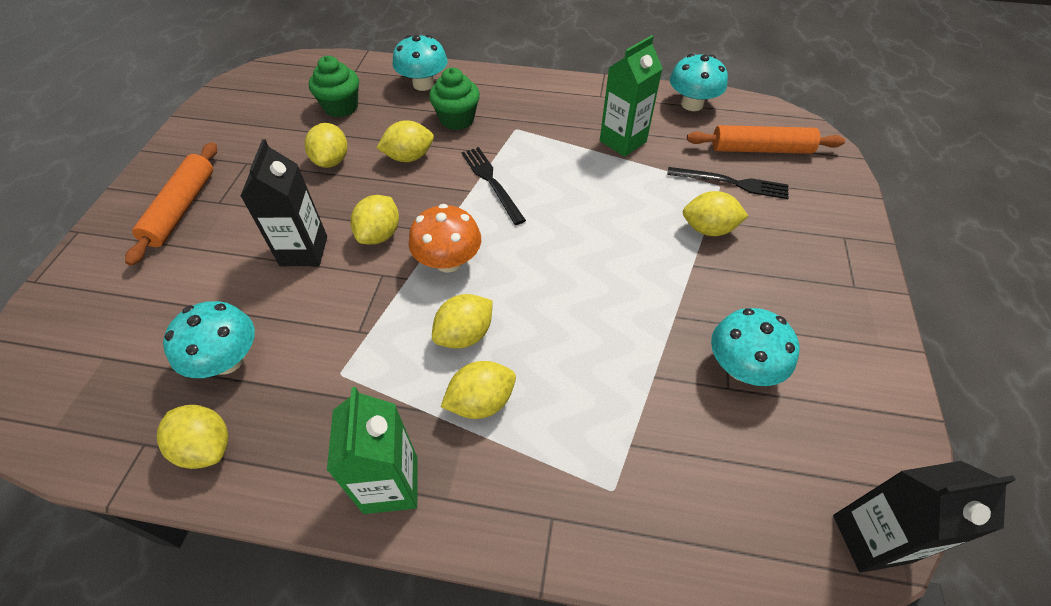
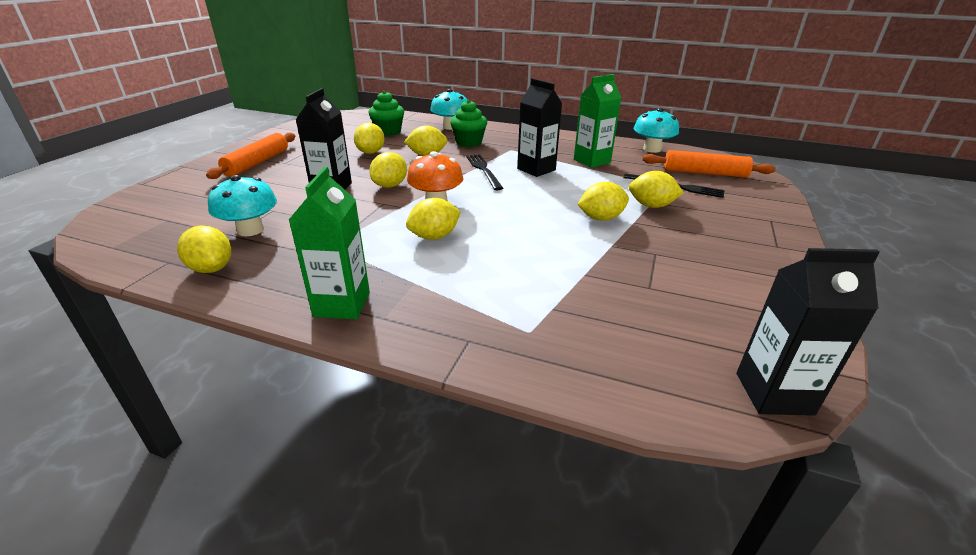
camera: 10 degrees right, 20 degrees down
(481, 402) = (433, 271): yellow lemon -> yellow lemon (601, 218)
(557, 170) = (536, 169): none -> black carton
(742, 367) = (664, 277): turquoise mushroom -> none

